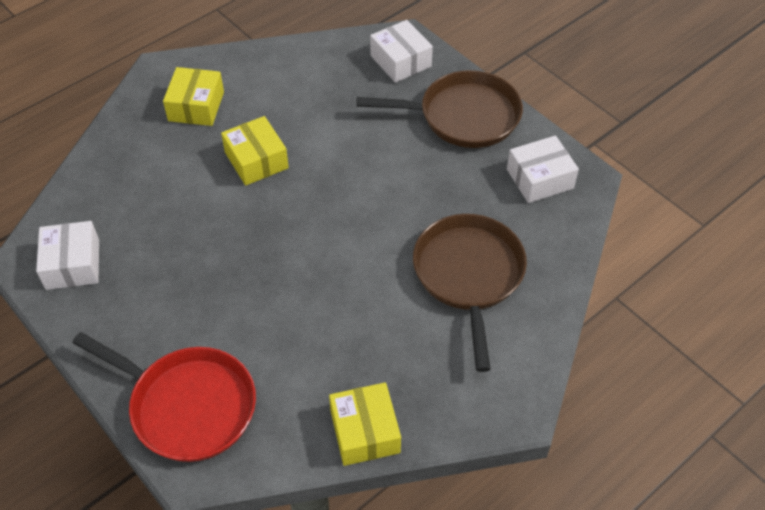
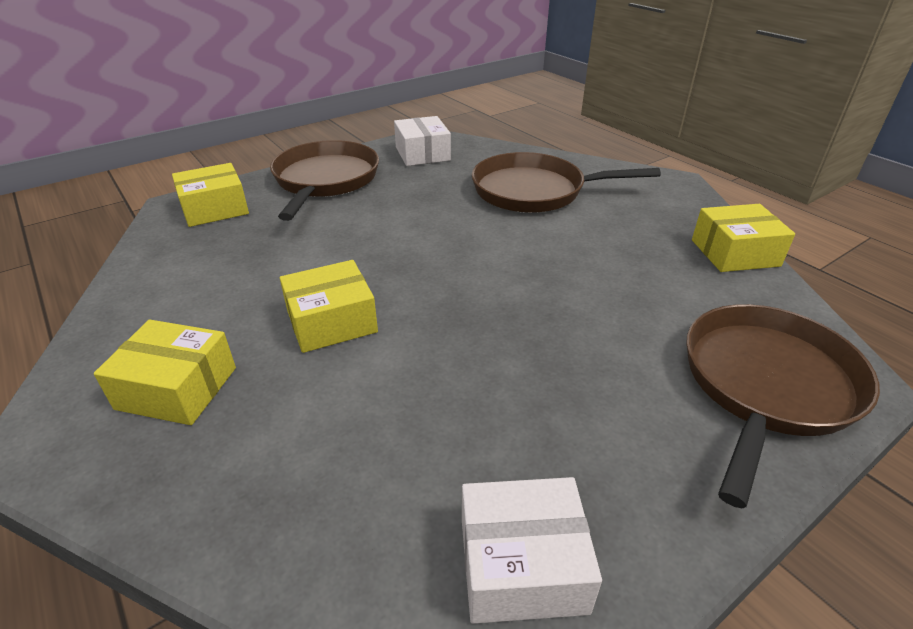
camera: 85 degrees left, 15 degrees down
(187, 406) = (766, 385): red pan -> brown pan
(400, 61) = (215, 209): white box -> yellow box

